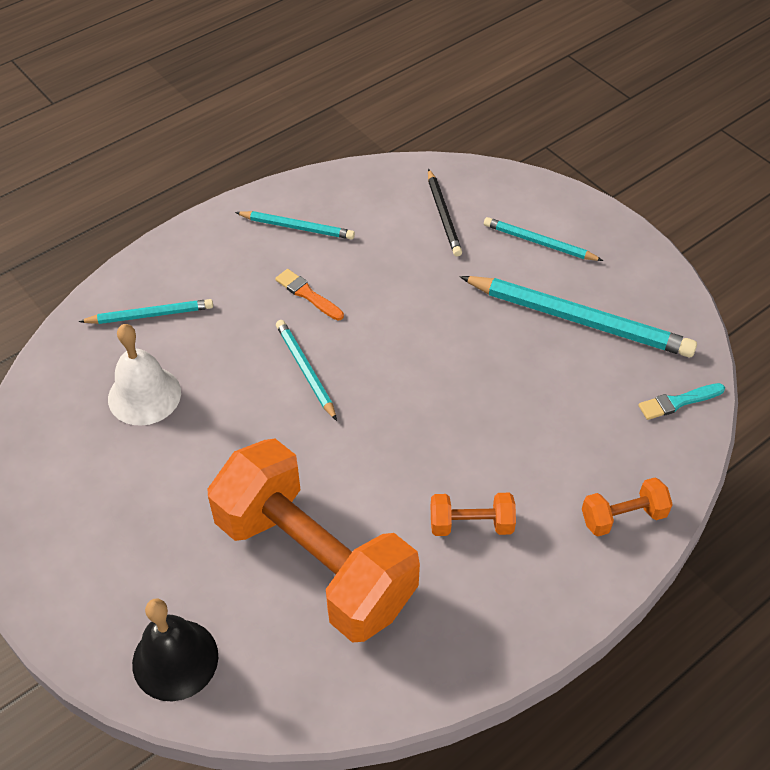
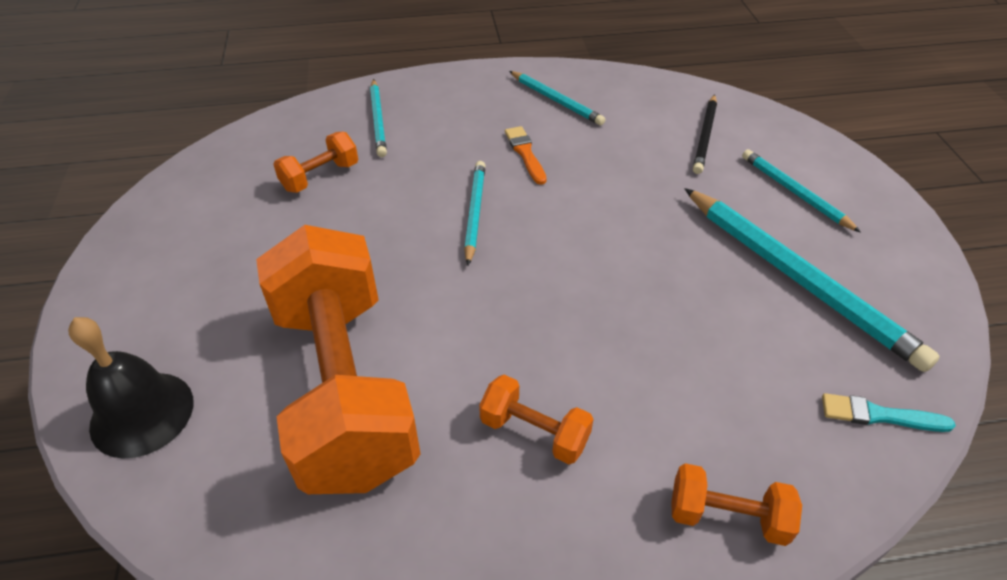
camera: 30 degrees right, 5 degrees down
(144, 395) = (320, 177): white bell -> orange dumbbell
(150, 315) = (378, 120): turquoise pencil -> turquoise pencil turned 60 degrees clockwise

